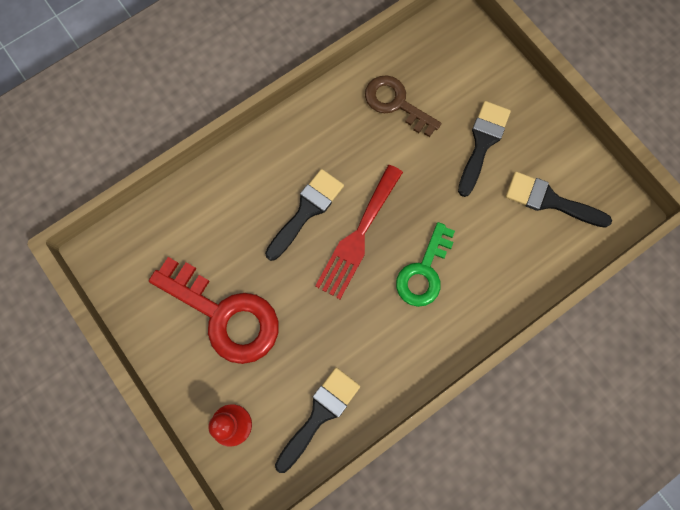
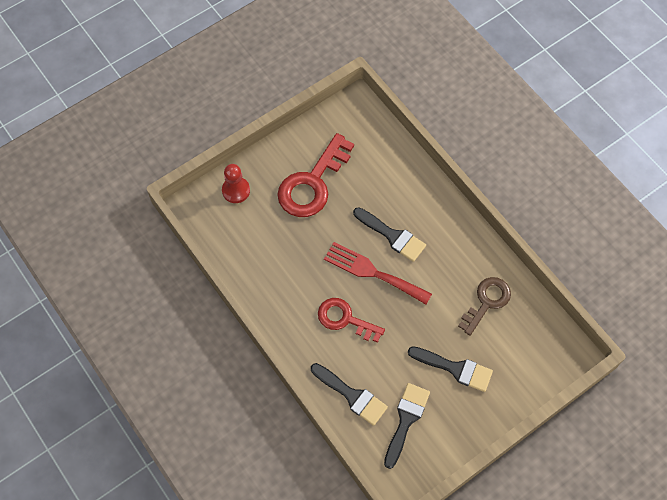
camera: 90 degrees right, 10 degrees down
(320, 414) = (240, 246): black brush -> black brush (352, 396)
(424, 271) = (345, 319): green key -> red key

